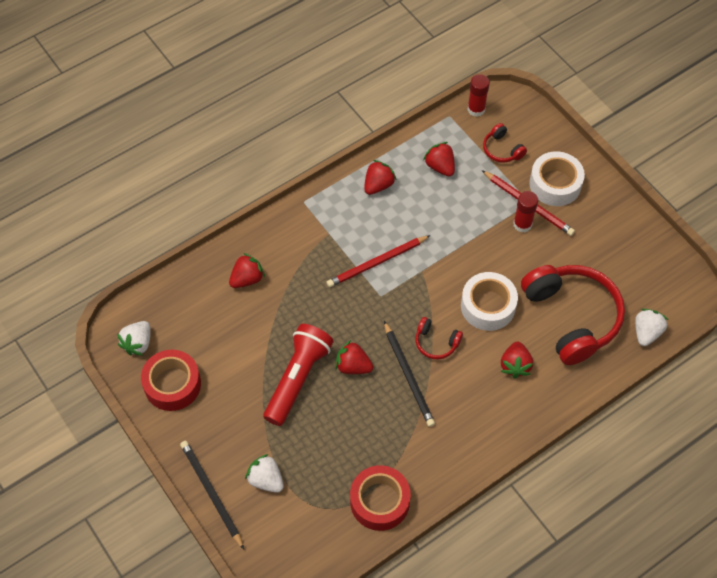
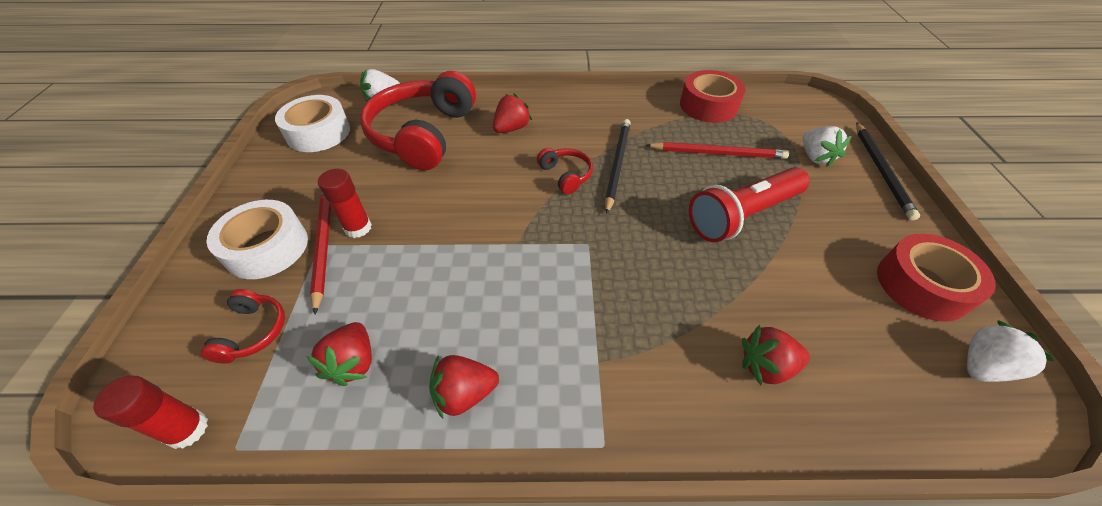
camera: 145 degrees left, 10 degrees down
(353, 366) = (670, 197): red strawberry -> none
(377, 263) = (562, 282): red pencil -> red pencil (718, 153)
(488, 306) = (484, 177): white tape -> white tape (318, 133)

